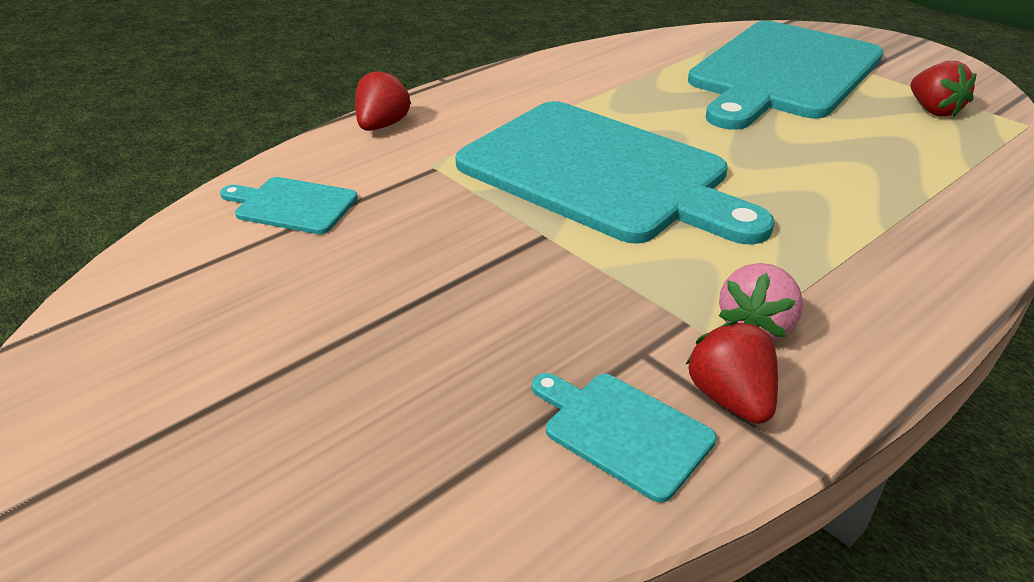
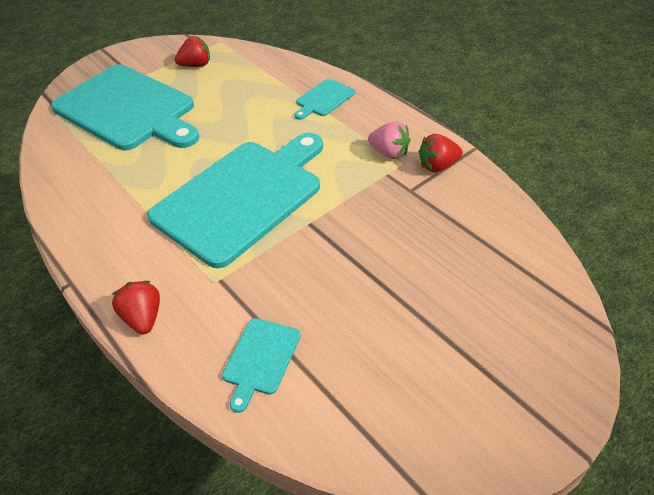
camera: 85 degrees left, 10 degrees up
(382, 125) = (143, 318): red strawberry -> red strawberry turned 45 degrees clockwise
(623, 431) = (462, 199): turquoise cutting board -> turquoise cutting board (323, 99)

